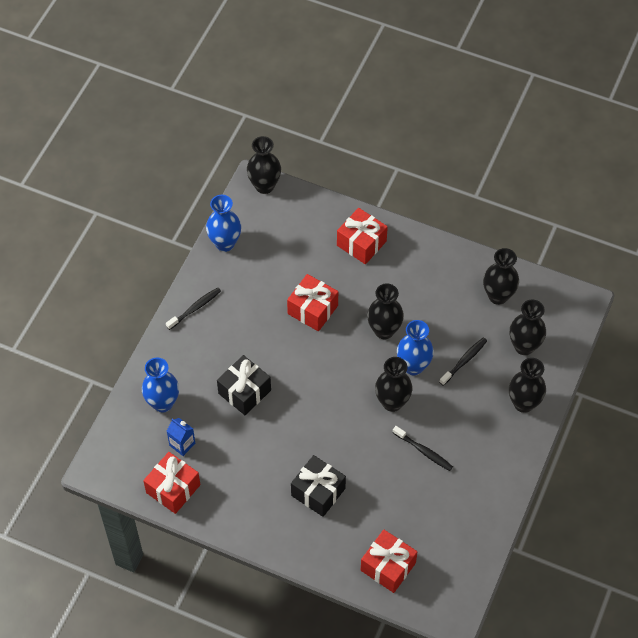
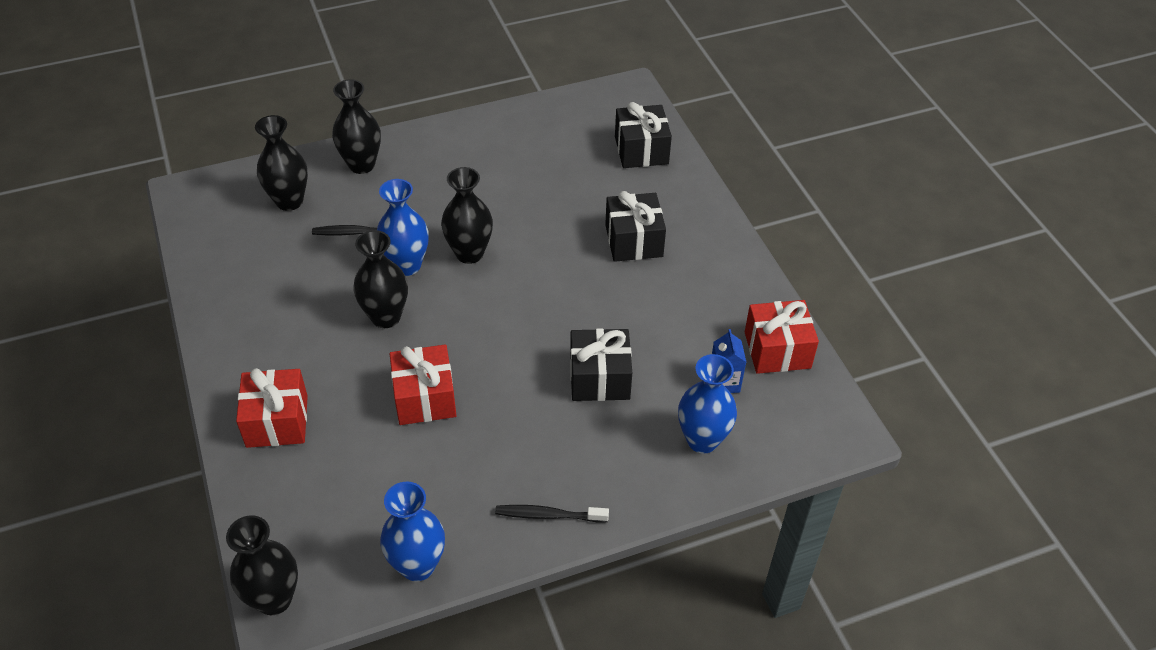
camera: 135 degrees left, 10 degrees down
(388, 566) = (641, 150): red gift -> black gift
(423, 451) = (497, 198): black toothbrush -> none
(498, 296) = (240, 256): black vase -> none

